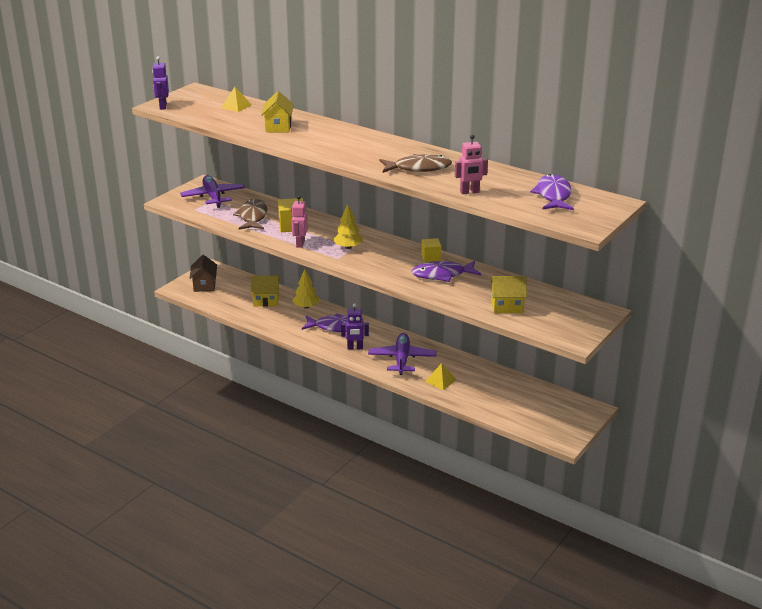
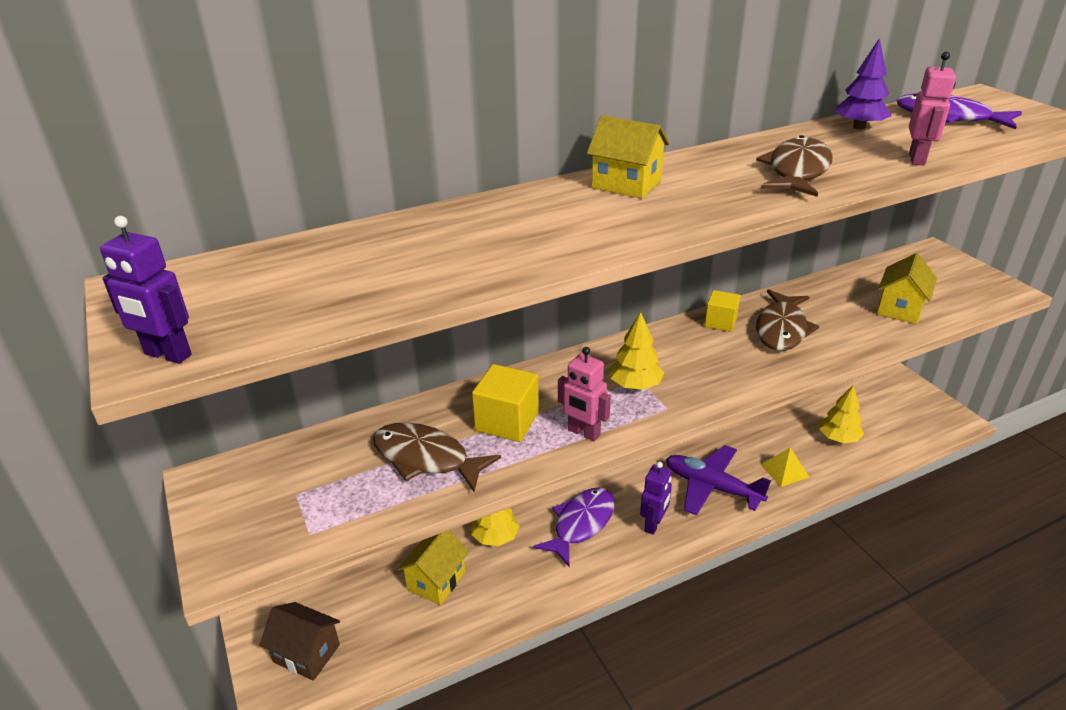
camera: 60 degrees left, 5 degrees up
(213, 197) = (284, 486): purple plane -> none
(236, 106) = (311, 261): yellow pyramid -> none
(278, 127) = (486, 242): yellow house -> yellow house (626, 184)
(442, 275) = (781, 329): purple fish -> brown fish
(493, 395) = (838, 438): none -> yellow tree
(505, 175) = (859, 127): none -> purple tree

